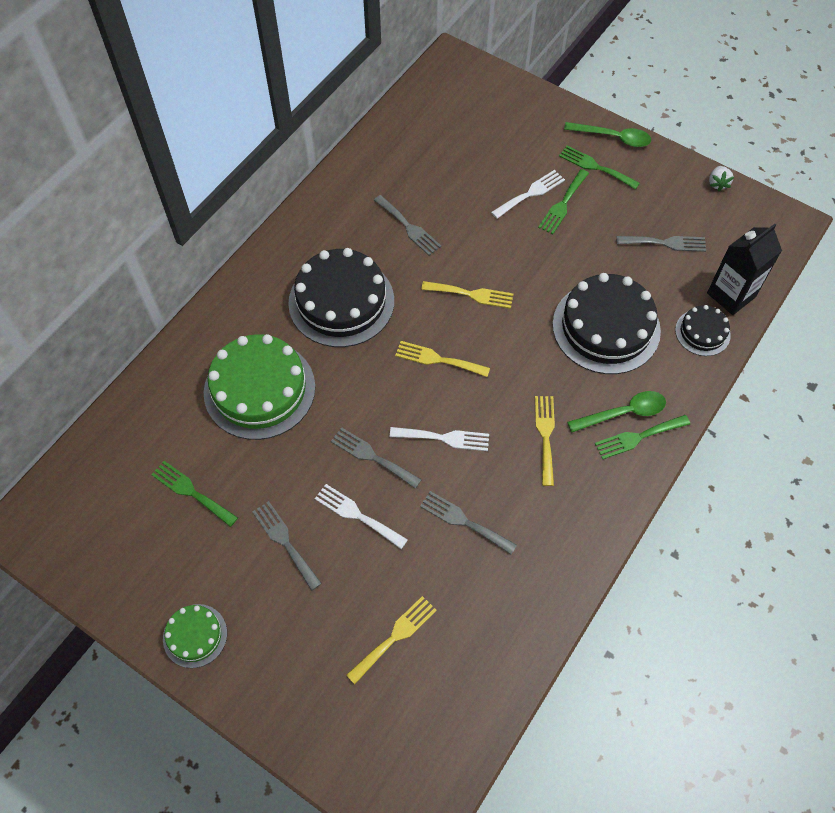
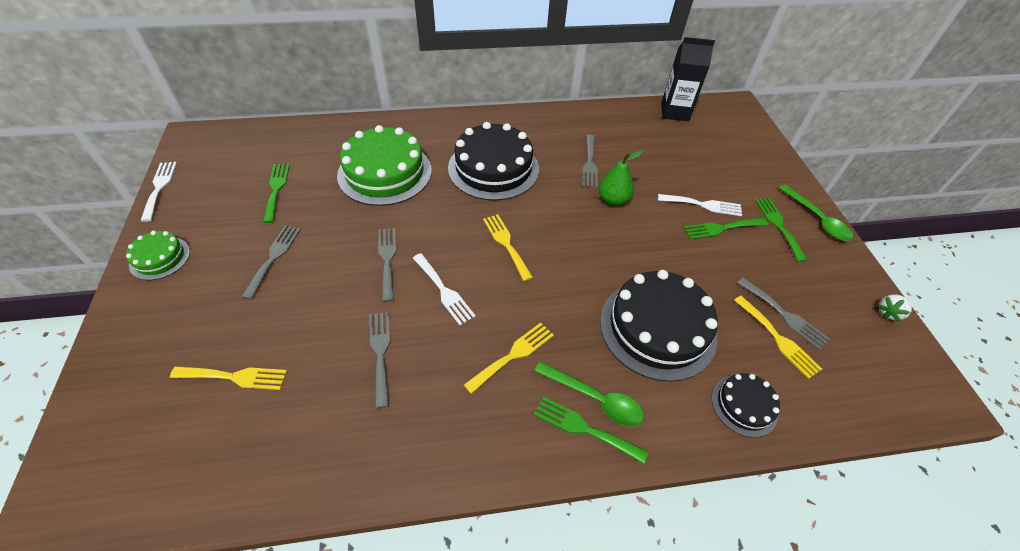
camera: 45 degrees right, 10 degrees down
(357, 515) = (329, 282): white fork -> white fork (159, 187)
(465, 247) = (613, 200): none -> green pear
(471, 294) = (581, 227): yellow fork -> yellow fork (778, 339)
(731, 295) = (808, 401): black carton -> black carton (674, 112)

